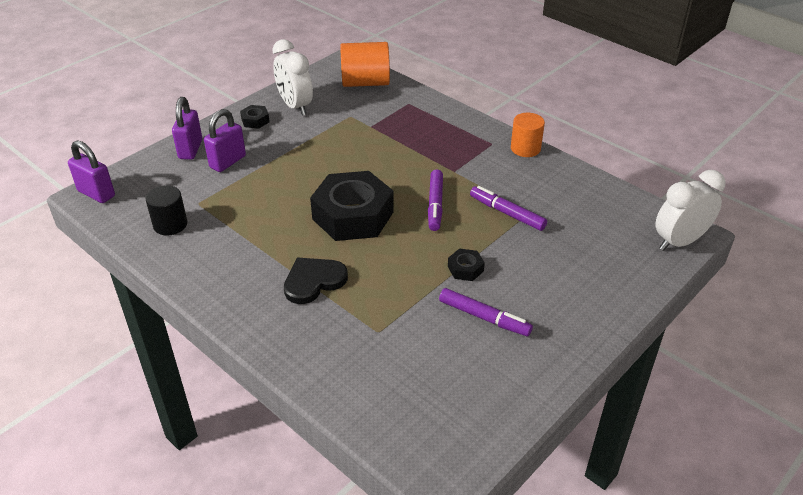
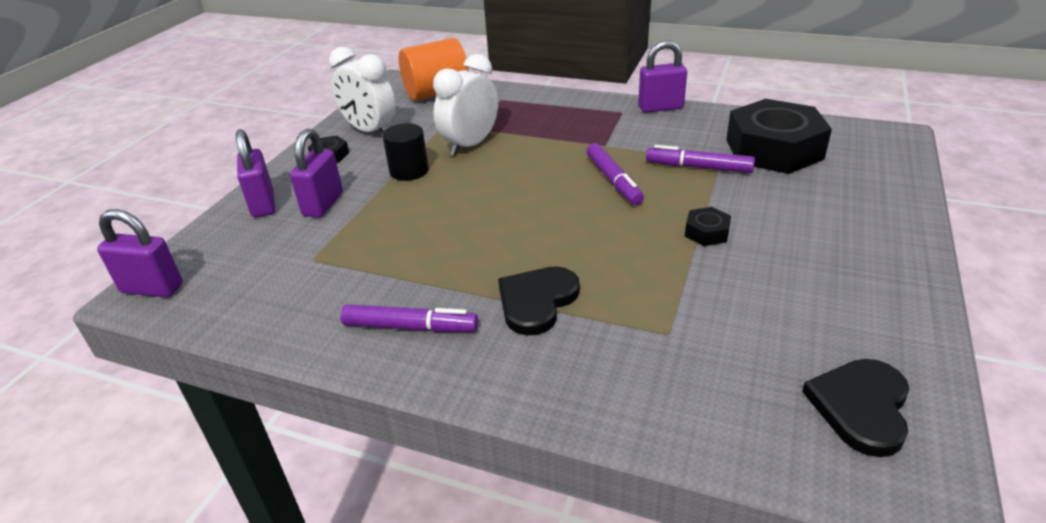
camera: 20 degrees left, 5 degrees down
(170, 224) = (288, 294): black cylinder -> black cylinder (409, 171)
(353, 215) = (527, 217): black nut -> black nut (774, 149)
(454, 420) = (861, 407): none -> black heart
(483, 317) = (776, 275): purple marker -> purple marker (409, 327)
(525, 148) = (660, 107): orange cylinder -> purple padlock
(679, 241) = (892, 145): white clock -> white clock (470, 145)

